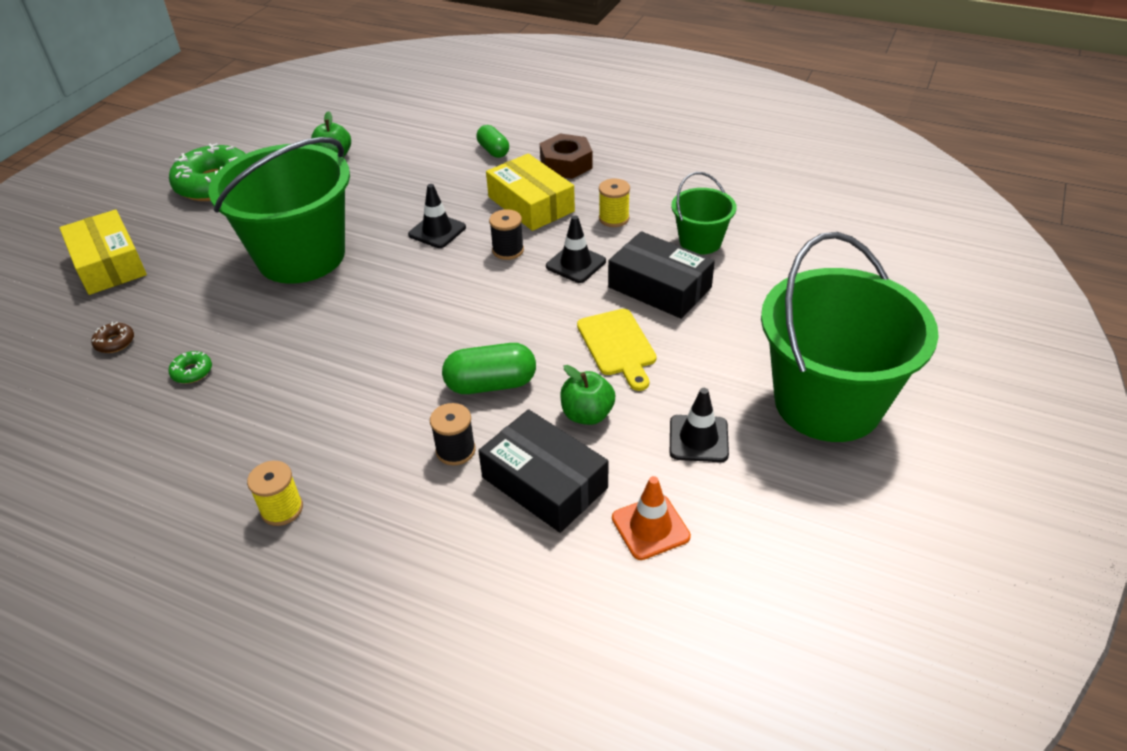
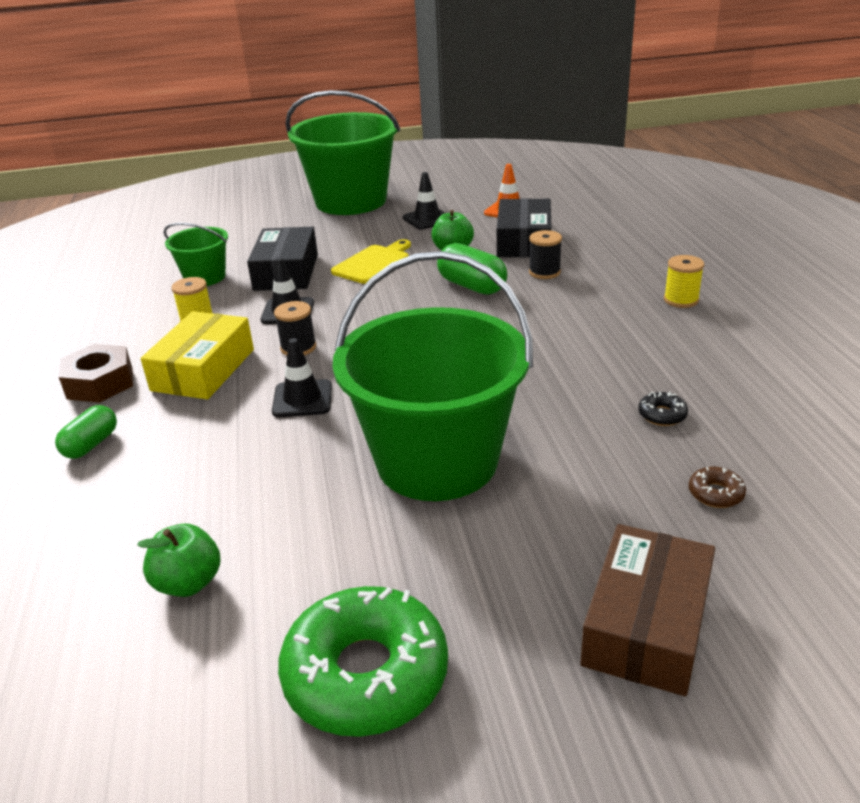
camera: 125 degrees left, 10 degrees down
(109, 264) = (646, 624): yellow box -> brown box
(192, 372) = (662, 415): green donut -> black donut

